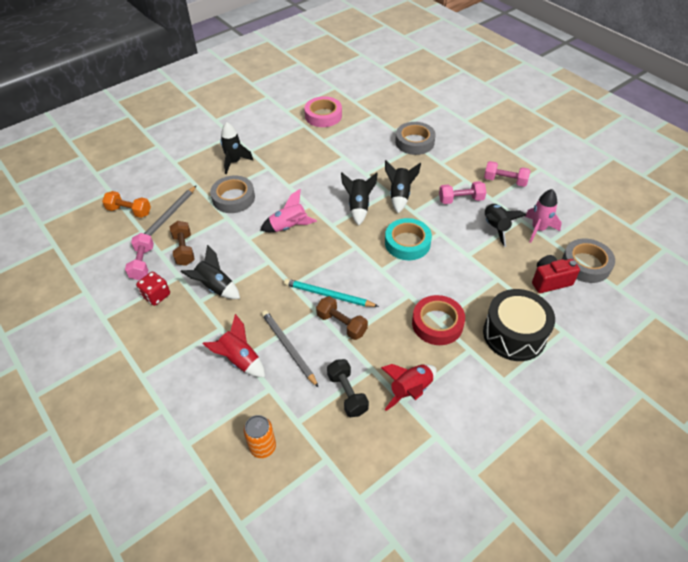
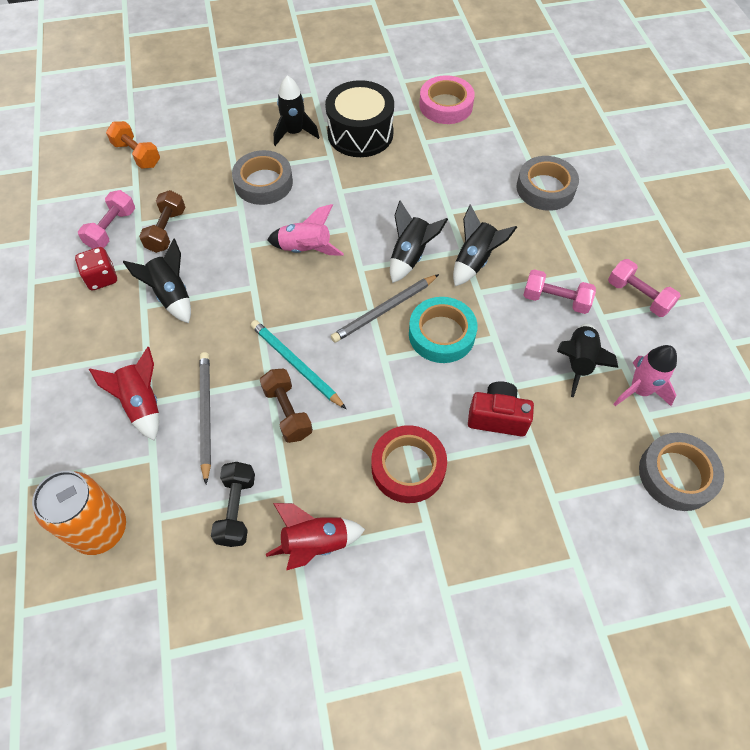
camera: 25 degrees right, 10 degrees up
(169, 215) = (177, 177): grey pencil -> grey pencil (384, 310)
(263, 447) = (100, 529): orange can -> orange can, size x1.59
(514, 334) = (502, 531): black drum -> black drum (360, 133)
(550, 281) = (605, 476): red camera -> red camera (497, 417)

